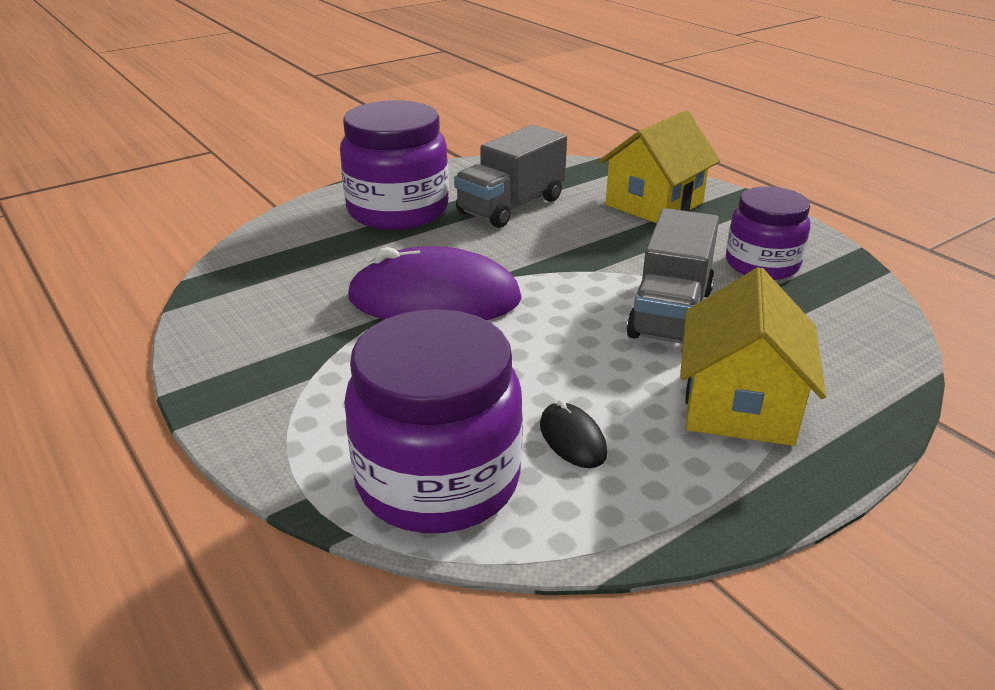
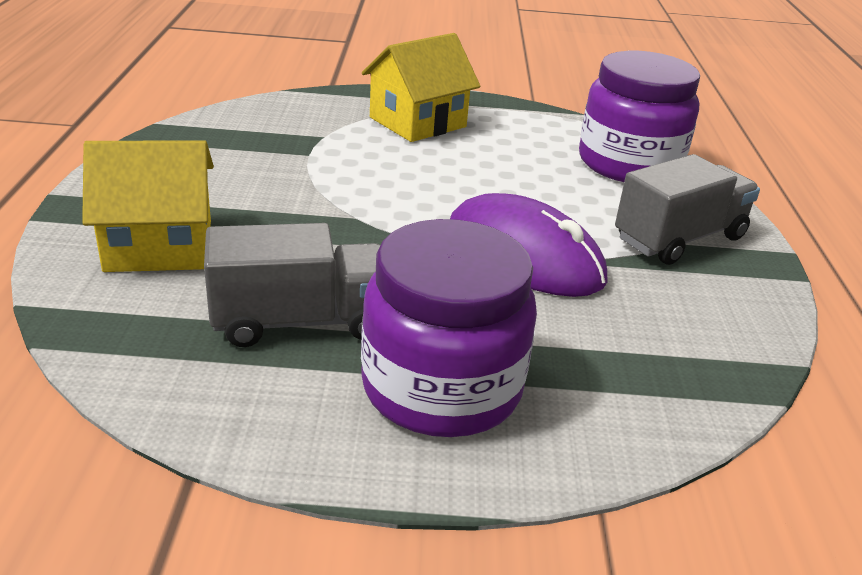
camera: 145 degrees left, 0 degrees up
(572, 439) = (533, 148): black mouse -> none
(670, 313) = (360, 167): grey truck -> grey truck (679, 238)
(762, 264) = (221, 162): purple jar -> none

